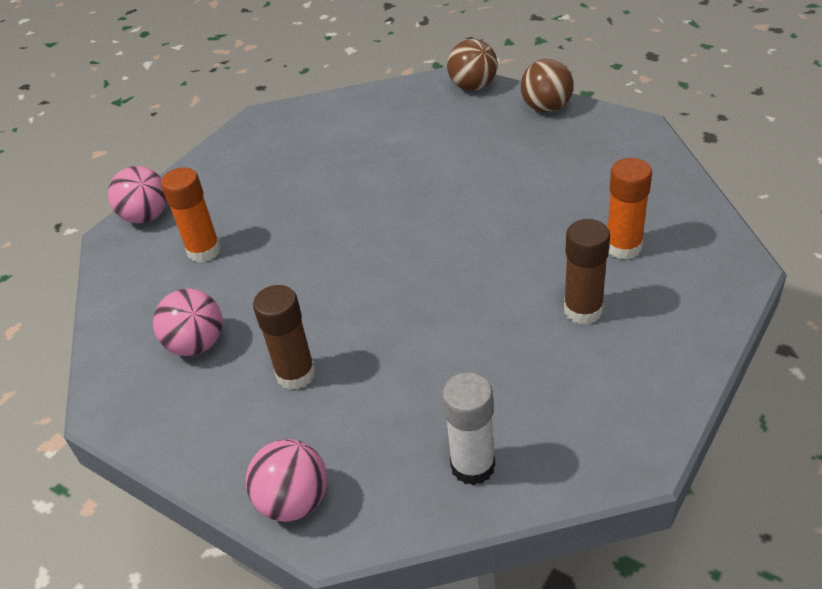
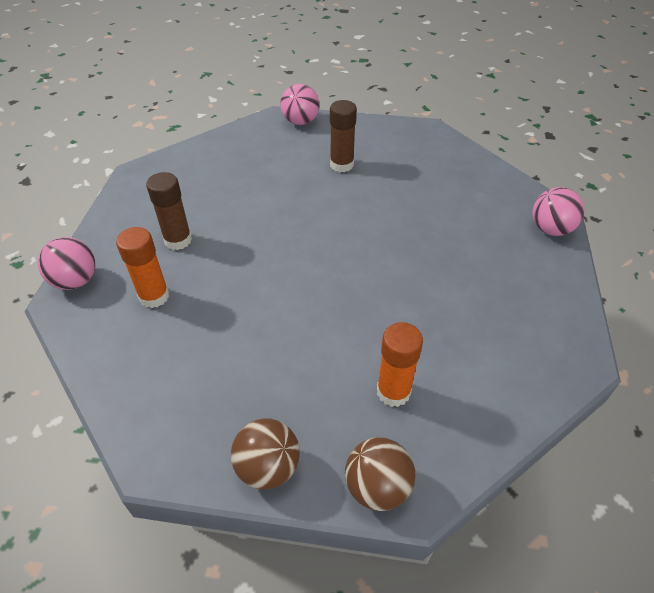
camera: 150 degrees right, 5 degrees up
(197, 344) = (414, 164): pink ball -> pink ball (76, 281)
(204, 251) = (474, 216): orange glue stick -> orange glue stick (393, 392)
(472, 466) = (220, 151): white glue stick -> none

